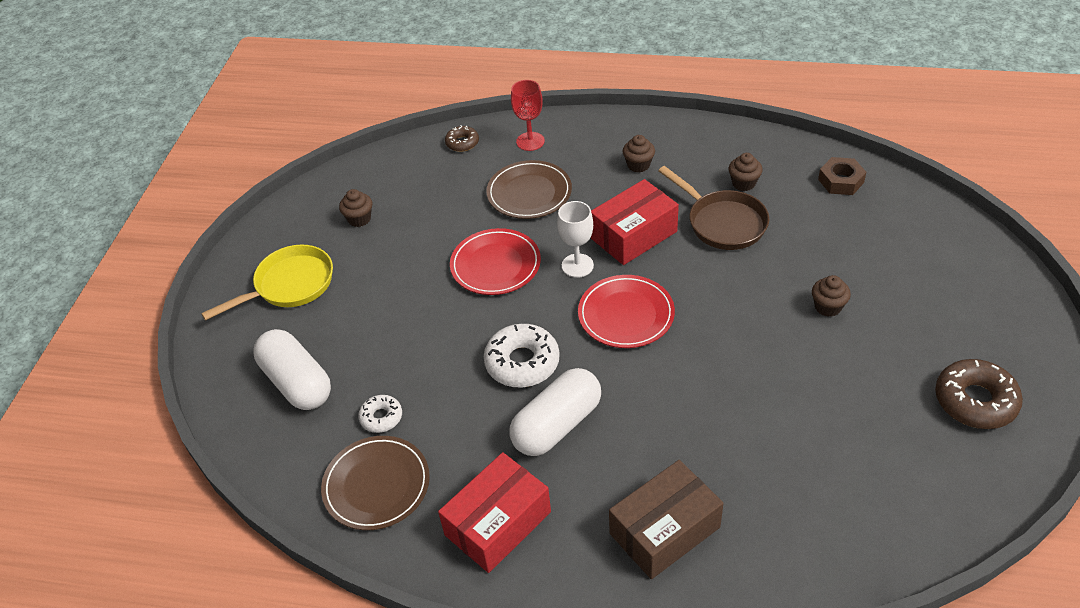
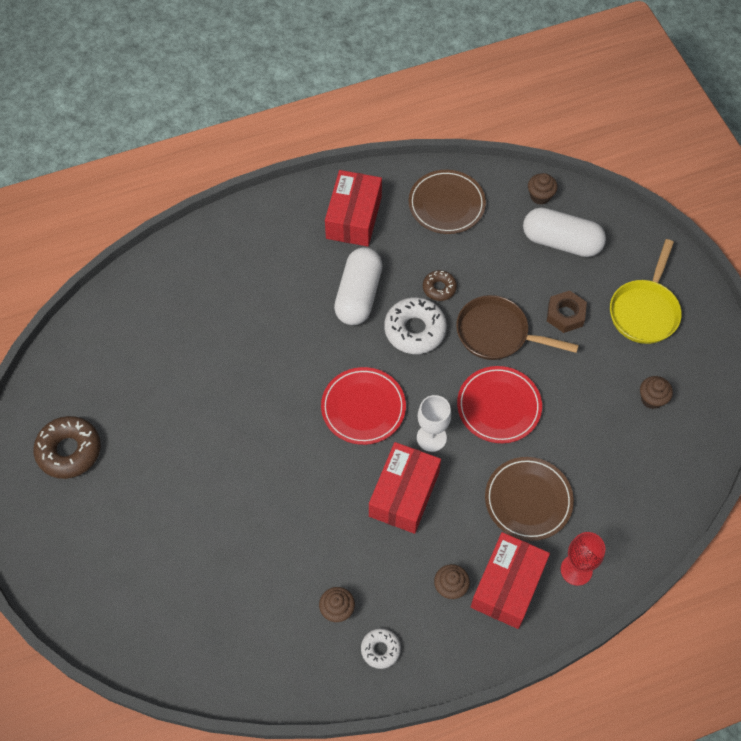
camera: 145 degrees right, 15 degrees up
(381, 417) = (481, 246): white donut -> white donut (380, 649)
(462, 143) = (640, 535): brown donut -> brown donut (439, 288)
(591, 151) = (508, 586): none -> red box
(664, 530) = (249, 259): brown box -> none
(722, 223) = (333, 546): brown pan -> brown pan (497, 333)
(827, 307) = (206, 491): brown cupcake -> brown cupcake (540, 196)
(841, 181) = (245, 658): brown nut -> brown nut (565, 315)

